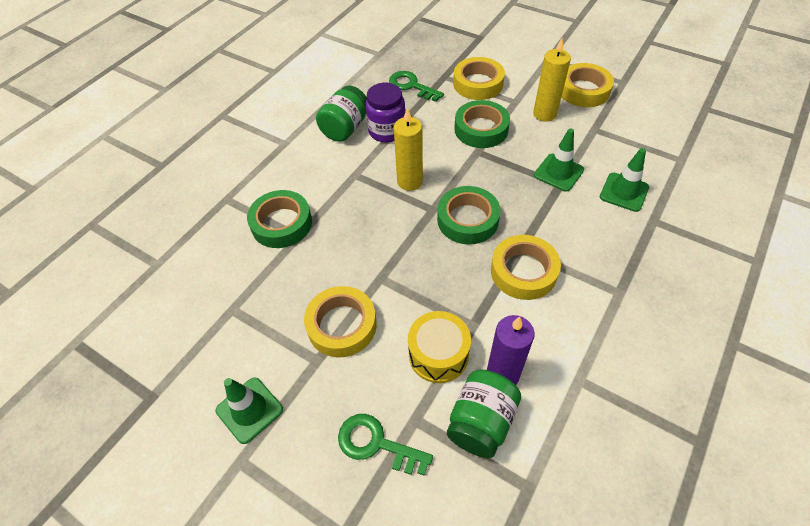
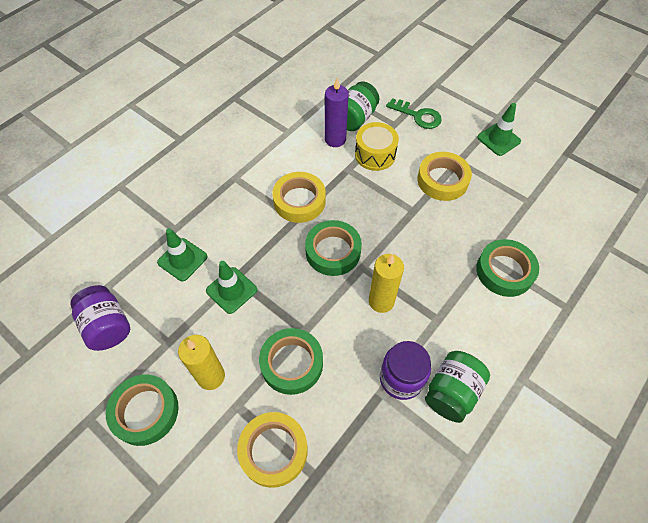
camera: 175 degrees left, 5 degrees up
(411, 86) = (364, 462): green key -> none
(583, 90) = (145, 411): yellow tape -> green tape
(655, 133) = (107, 326): none -> purple jar

